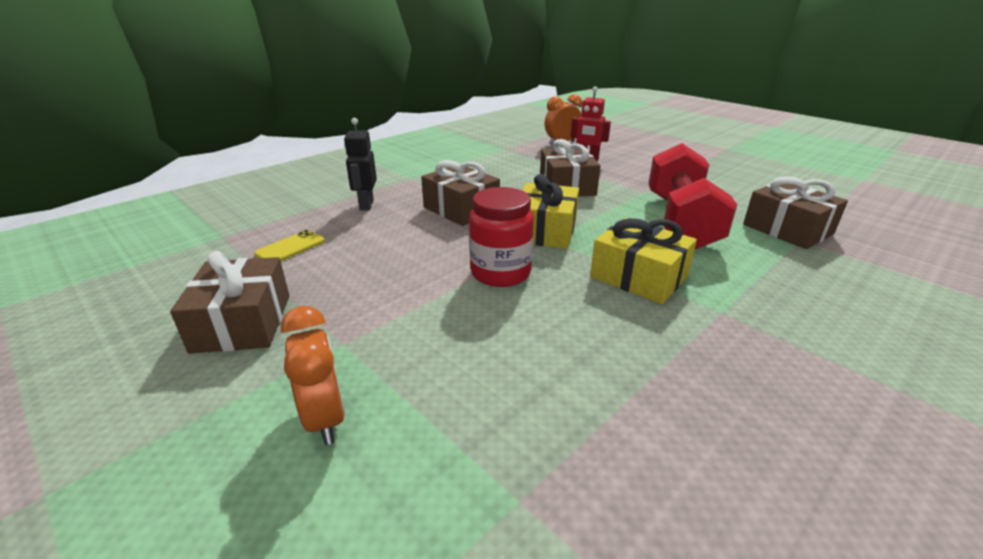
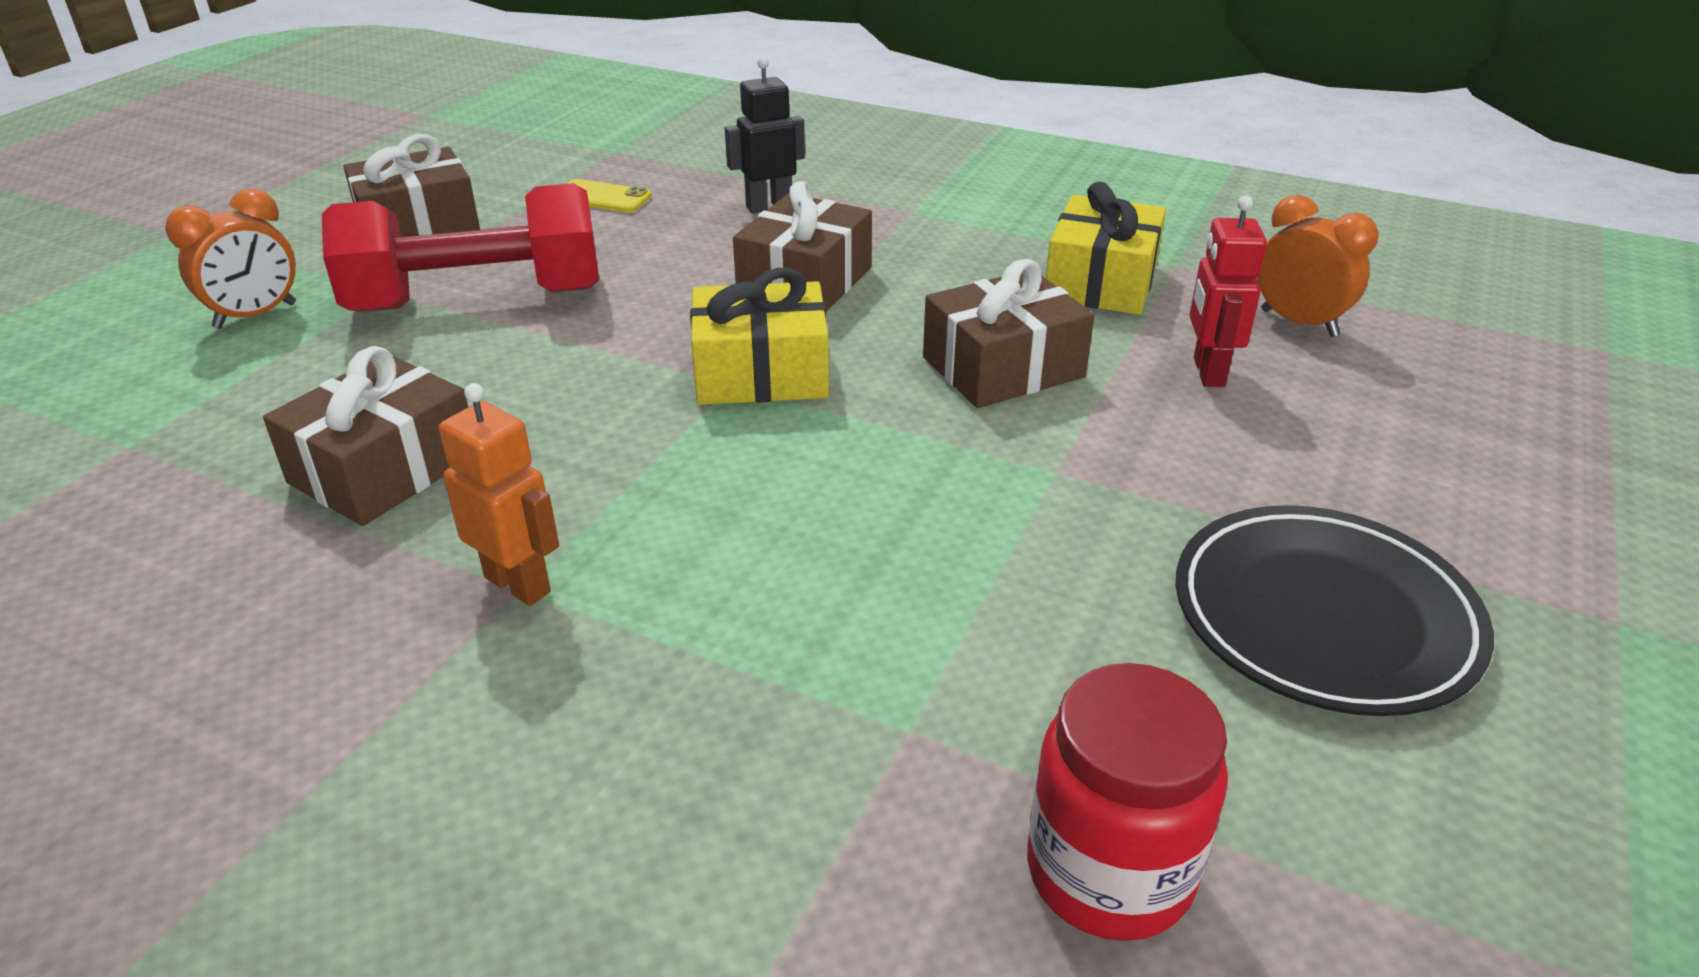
camera: 70 degrees right, 5 degrees up
(500, 273) = (587, 357): red jar -> red jar (1109, 872)
(638, 277) = (620, 489): yellow gift -> yellow gift (1101, 282)
(680, 221) = (908, 531): red dumbbell -> red dumbbell (477, 300)
(718, 312) = (518, 584): none -> orange robot
(730, 175) = (1323, 618): none -> black plate
(787, 229) = (966, 712): brown gift -> brown gift (384, 469)

